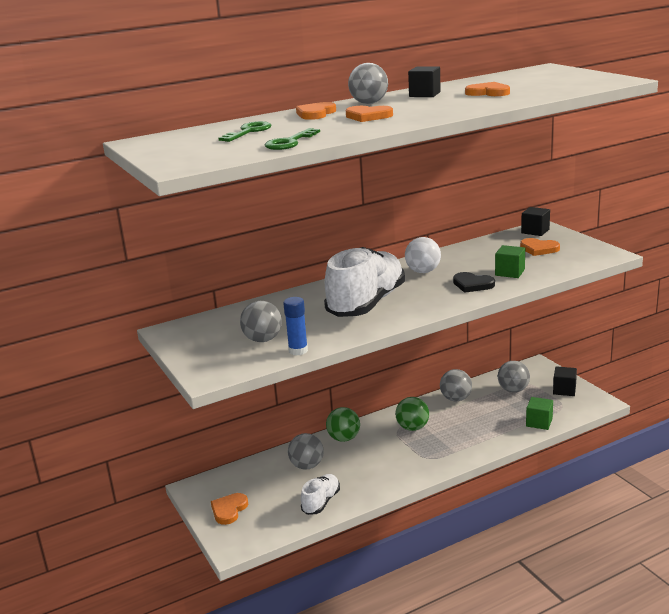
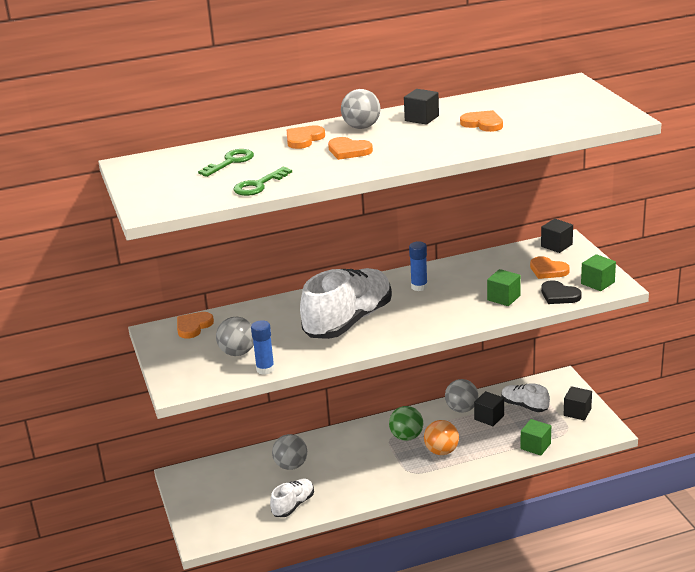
camera: 10 degrees right, 5 degrees up
(229, 510) = (206, 502): orange heart -> orange heart (193, 326)
(344, 438) = (335, 440): green ball -> none
(423, 271) = (419, 287): white ball -> blue glue stick
(451, 436) = (441, 451): none -> orange ball
(472, 284) = (460, 309): black heart -> black heart (559, 295)
(484, 403) = (489, 417): none -> black cube
(513, 390) = (524, 406): grey ball -> white shoe
(591, 254) = (597, 283): none -> green cube

